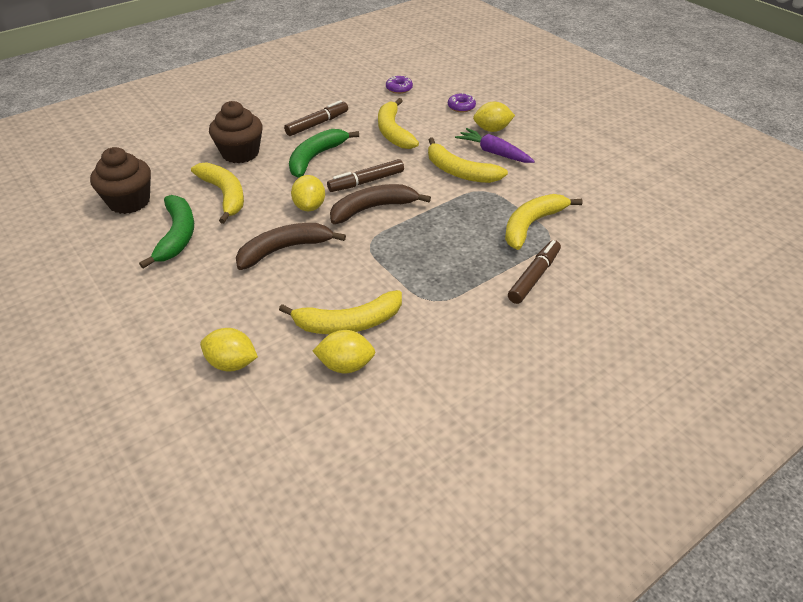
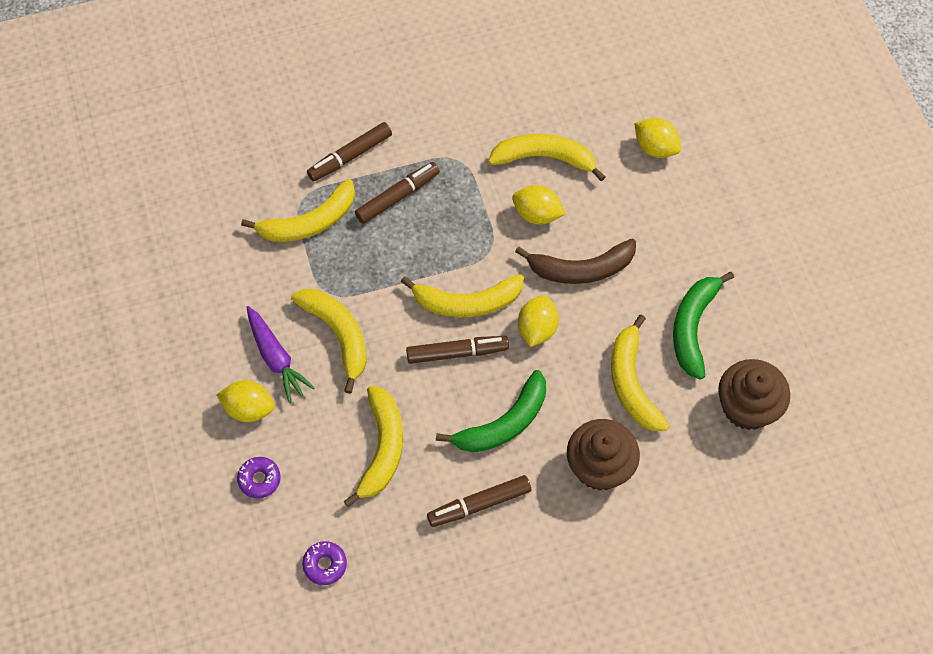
camera: 160 degrees left, 20 degrees up
(345, 365) = (560, 117): yellow lemon -> yellow lemon (537, 214)
(373, 208) = (466, 302): brown banana -> yellow banana
(471, 259) = (398, 196): none -> brown marker

